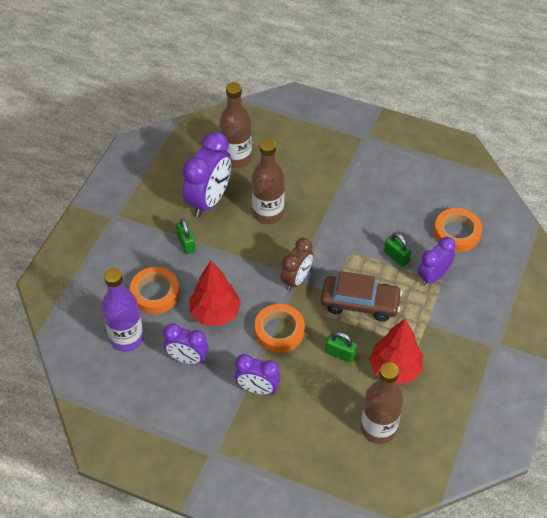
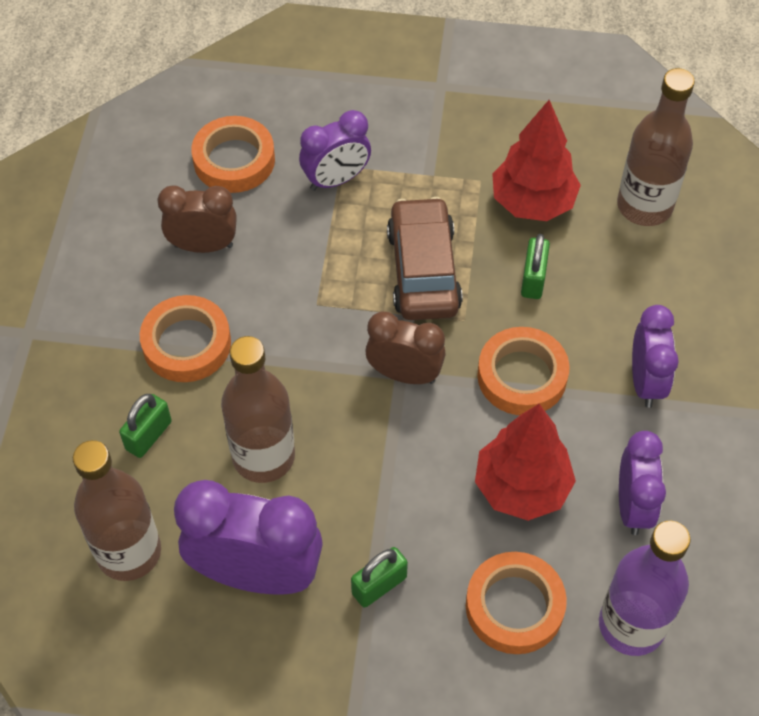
camera: 105 degrees left, 5 degrees up
(341, 194) = (187, 343): none -> orange tape
(396, 257) = (310, 235): green padlock -> green padlock (148, 435)
(400, 210) = (203, 246): none -> brown clock
(433, 276) = (336, 179): purple clock -> purple clock turned 60 degrees counterclockwise

